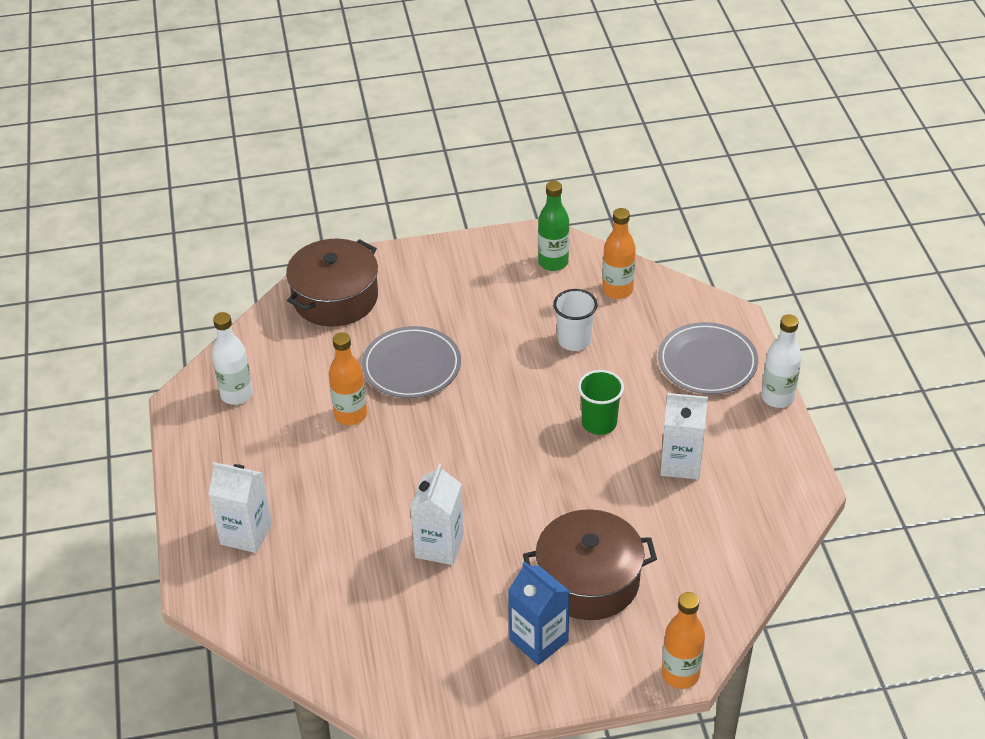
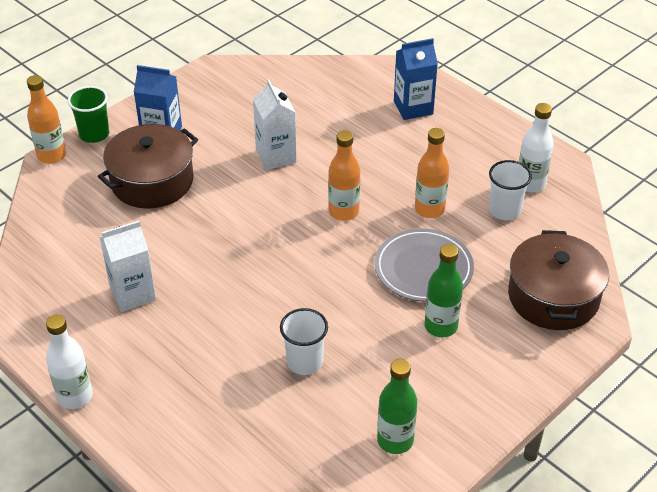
camera: 145 degrees right, 0 degrees up
(246, 534) = (413, 107): white carton -> blue carton
(288, 382) = (504, 210): none -> white cup
(444, 317) = (441, 326): none -> green bottle
(599, 423) = (225, 295): green cup -> green cup (94, 134)
(617, 290) = (305, 440): orange bottle -> orange bottle (343, 212)
(707, 362) = (163, 401): grey plate -> none

